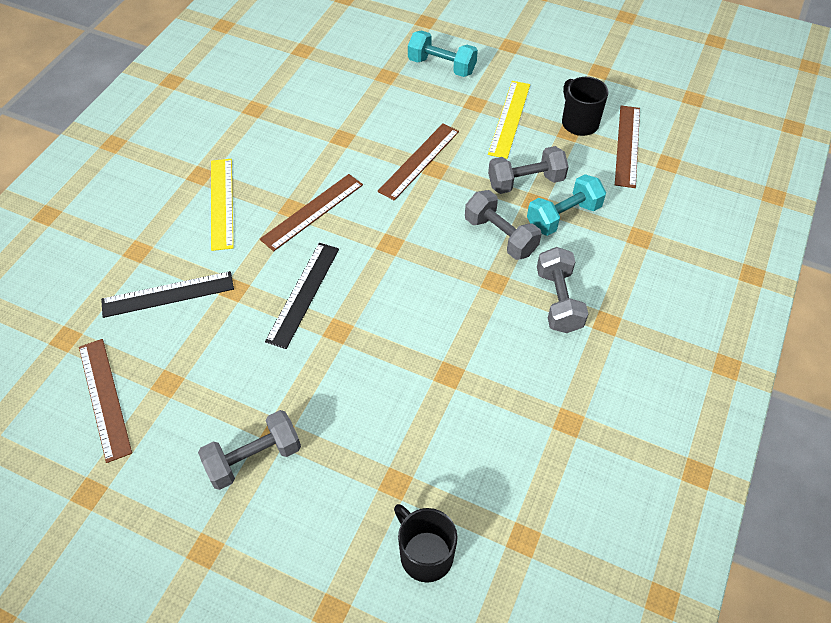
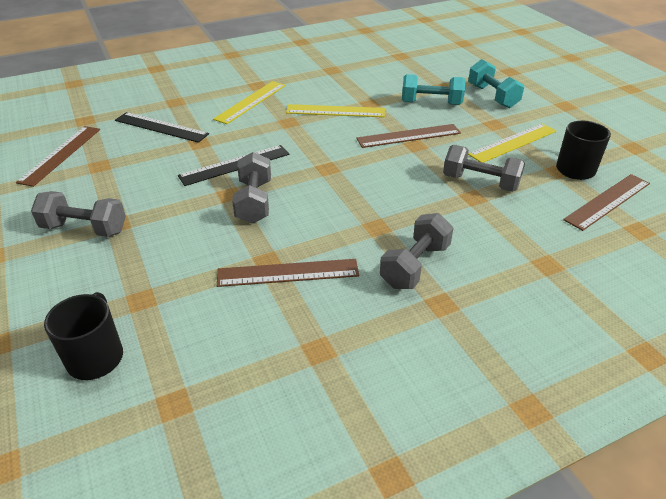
camera: 40 degrees right, 15 degrees down
(312, 211) = (299, 129): brown ruler -> brown ruler (288, 273)
(321, 167) = (335, 111): none -> yellow ruler
(500, 236) = (417, 203): grey dumbbell -> grey dumbbell (254, 202)
(563, 216) = (488, 217): turquoise dumbbell -> turquoise dumbbell (431, 103)

